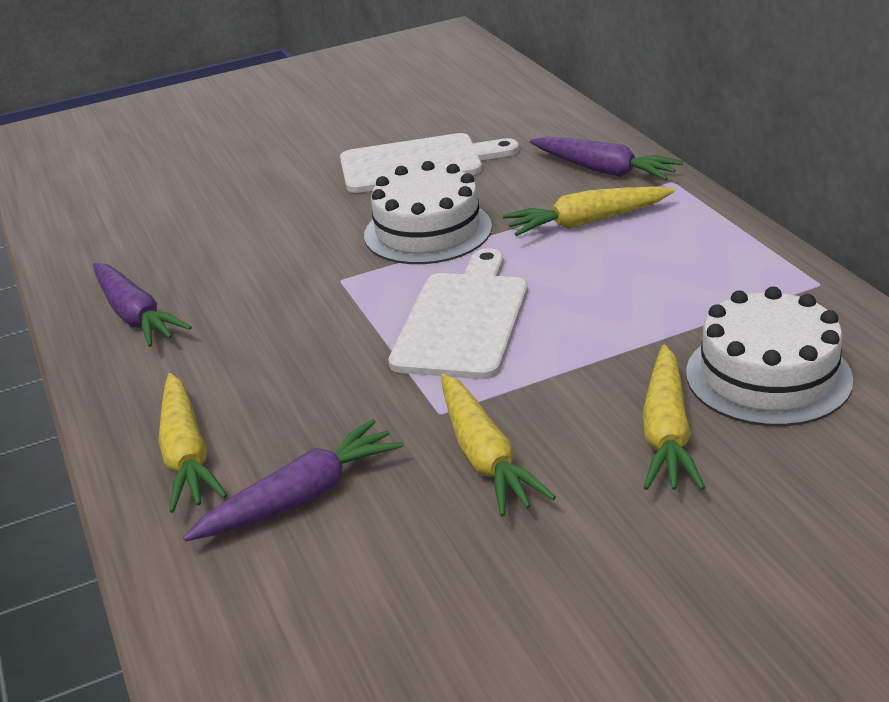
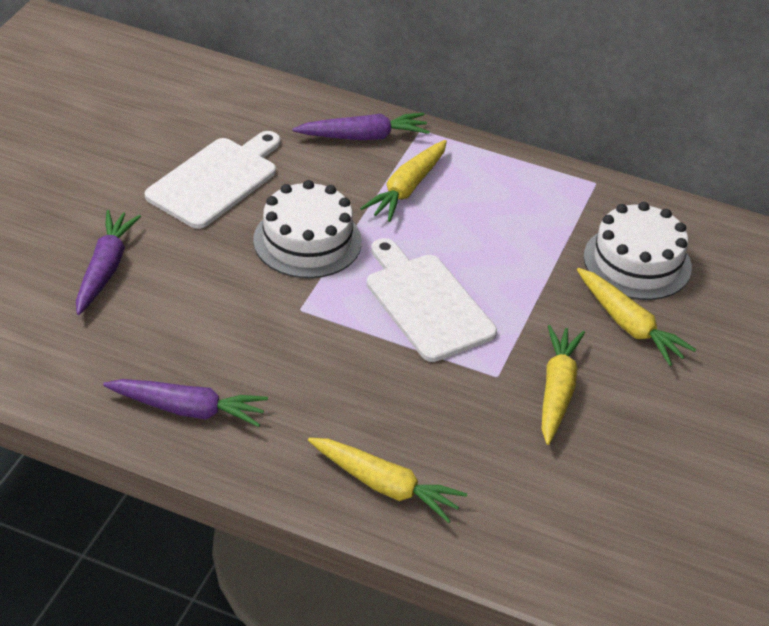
camera: 50 degrees left, 10 degrees up
(301, 497) = (492, 472): purple carrot -> purple carrot (105, 269)
(484, 457) = (557, 390): yellow carrot -> yellow carrot turned 105 degrees counterclockwise

